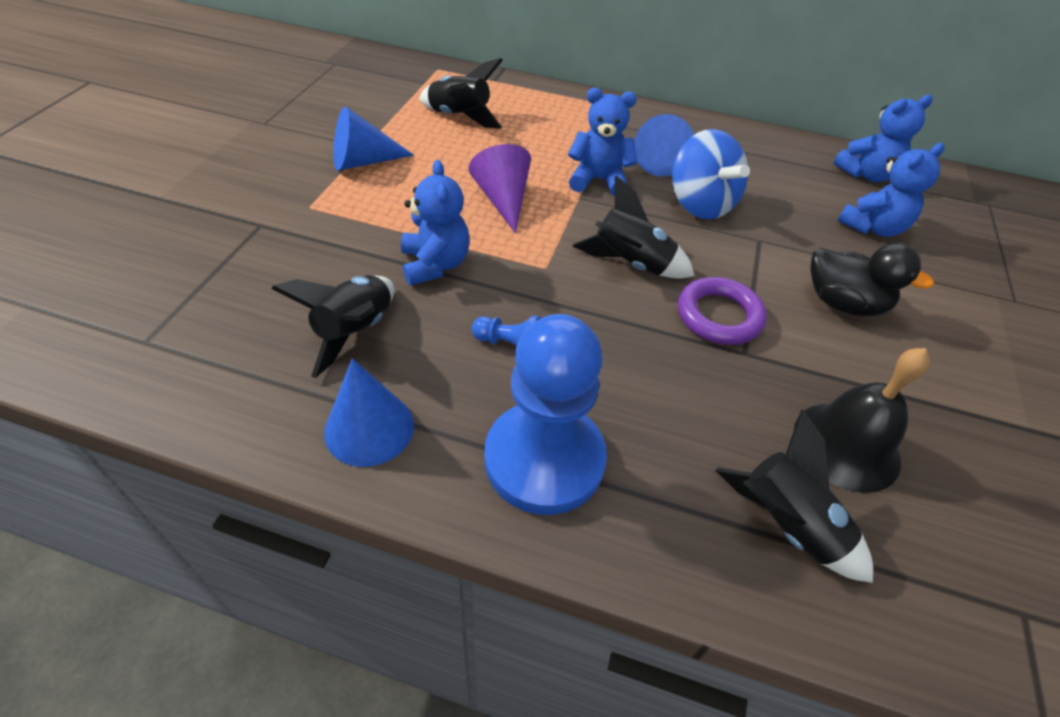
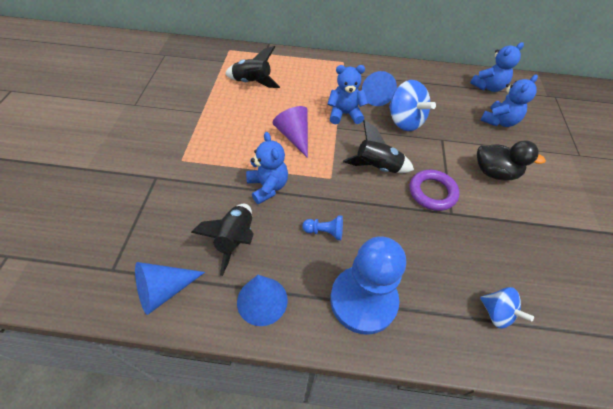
camera: 10 degrees left, 5 degrees up
(363, 161) = (204, 123): blue cone -> blue cone (164, 290)
(786, 525) = (496, 313): black rocket -> blue spinning top
(846, 445) = (515, 259): black bell -> none

